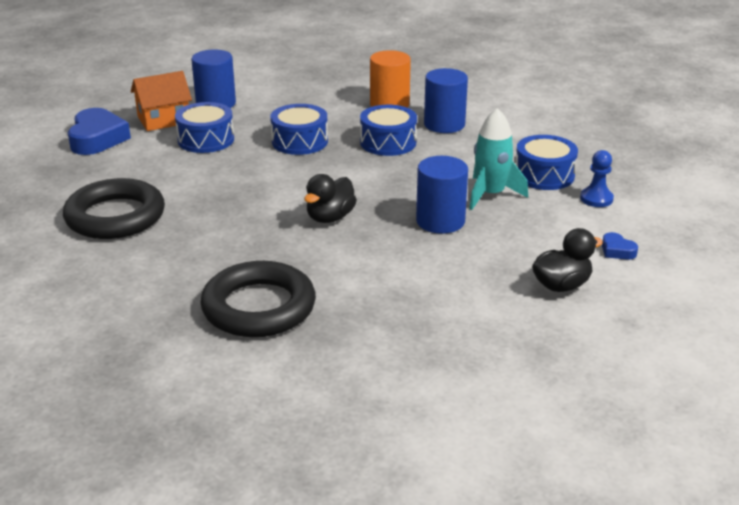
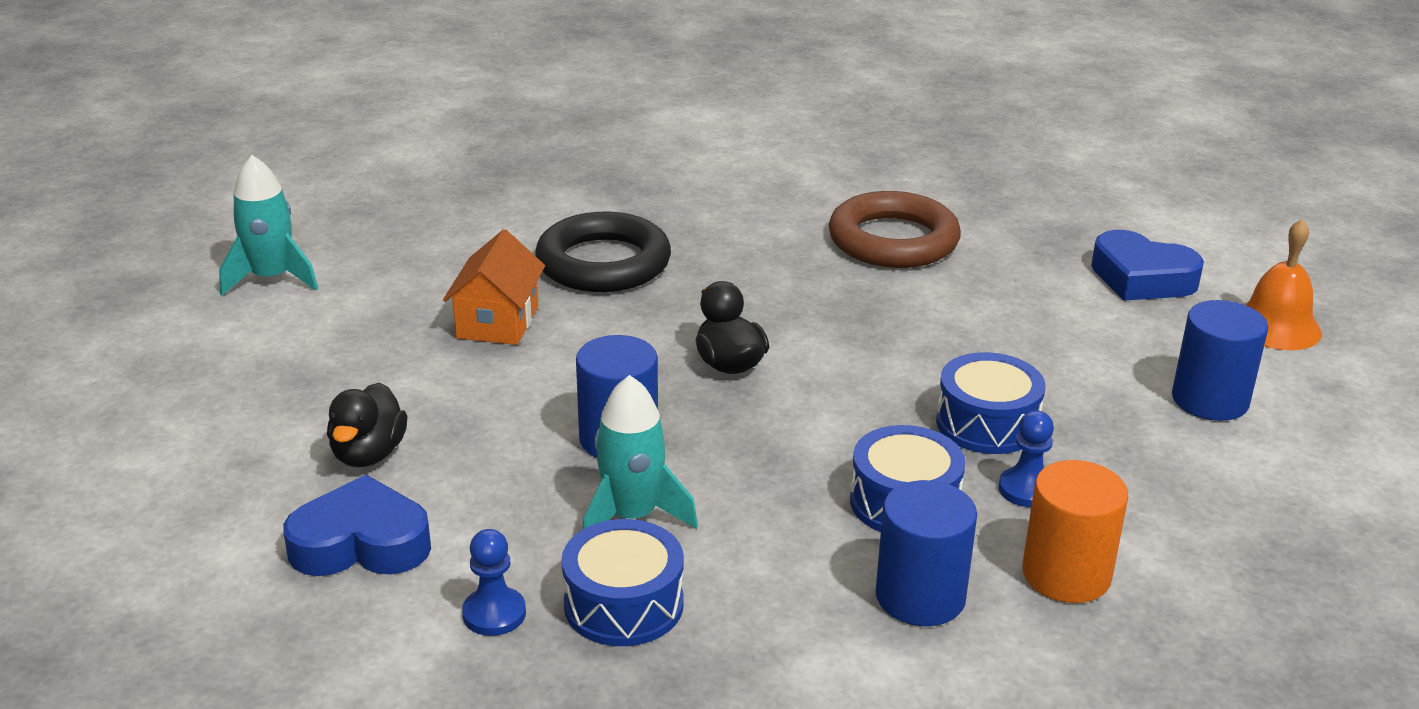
camera: 125 degrees right, 0 degrees up
(115, 216) = (893, 240): black ring -> brown ring
(122, 102) = (1276, 326): none -> orange bell
(164, 120) = (1172, 340): orange house -> orange house (497, 322)
(206, 140) = (1065, 351): blue drum -> none
(342, 123) = (1026, 489): none -> blue pawn
(457, 451) = (272, 278): none -> turquoise rocket
(617, 251) = (361, 543): blue heart -> blue heart, size x2.15

